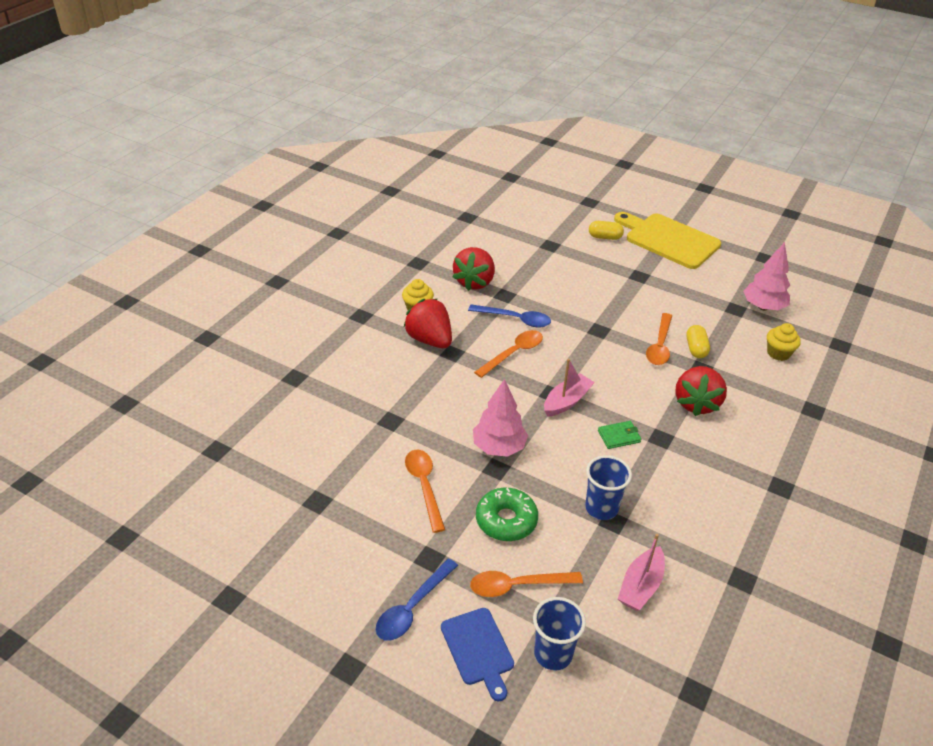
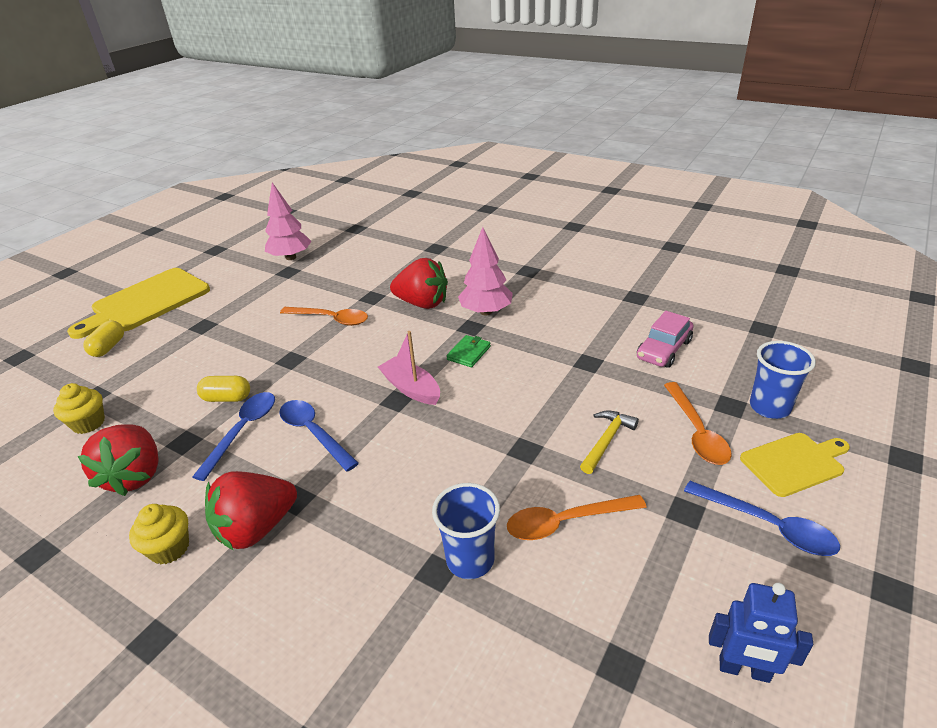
camera: 85 degrees left, 5 degrees down
(305, 560) = (744, 670): none -> blue robot
(474, 282) = (135, 476): red strawberry -> red strawberry turned 60 degrees clockwise
(478, 649) = (794, 463): blue cutting board -> yellow cutting board
(499, 447) = (489, 447): pink tree -> pink tree (486, 312)
(506, 520) = (606, 441): green donut -> yellow hammer
(513, 353) = (314, 433): orange spoon -> blue spoon
(601, 508) = (572, 369): blue cup -> blue cup (470, 560)
(619, 436) = (469, 353): green wallet -> green wallet turned 45 degrees clockwise
(640, 586) = (664, 350): pink boat -> pink car
(696, 349) = (341, 298): yellow capsule -> yellow capsule (227, 398)
(778, 353) = (359, 256): yellow cupcake -> yellow cupcake (88, 423)

